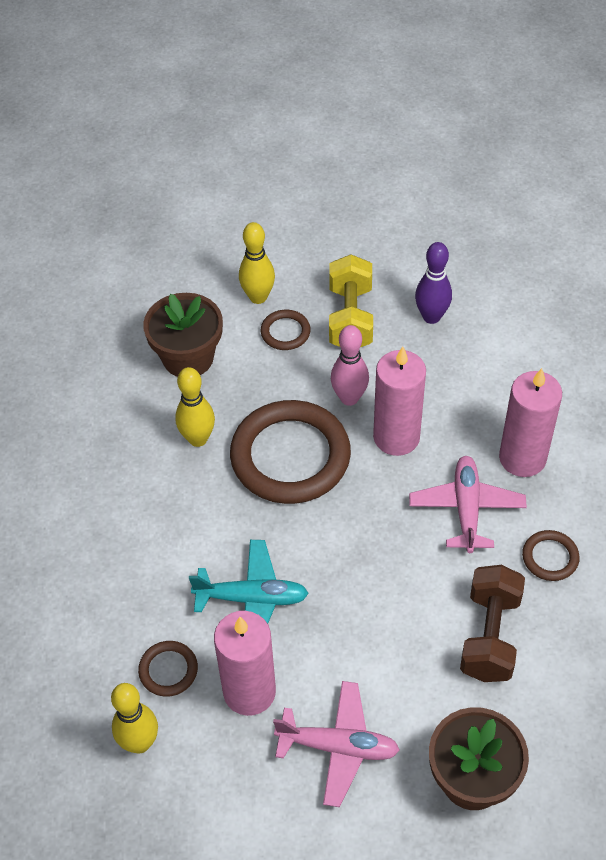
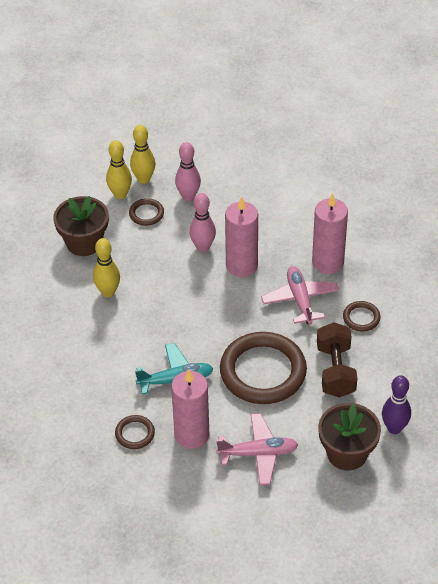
camera: 15 degrees left, 5 degrees down
(140, 743) = (130, 479): yellow bowling pin -> yellow bowling pin (143, 179)
(290, 456) = (174, 291): brown ring -> brown ring (263, 371)
(350, 318) = (188, 196): yellow dumbbell -> pink bowling pin
(431, 317) = (243, 186): purple bowling pin -> purple bowling pin (394, 428)

